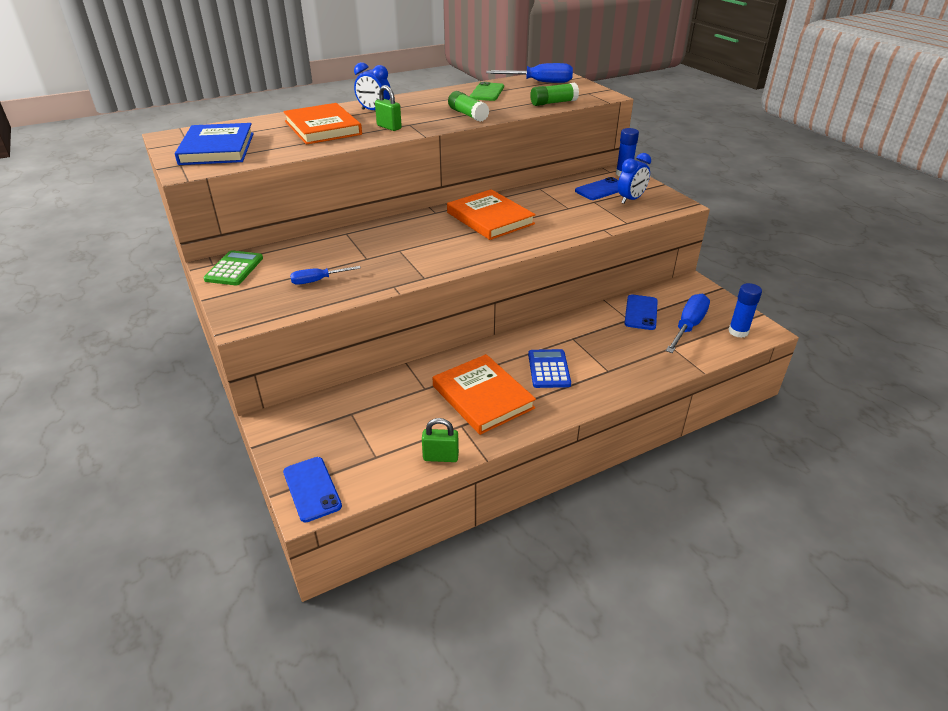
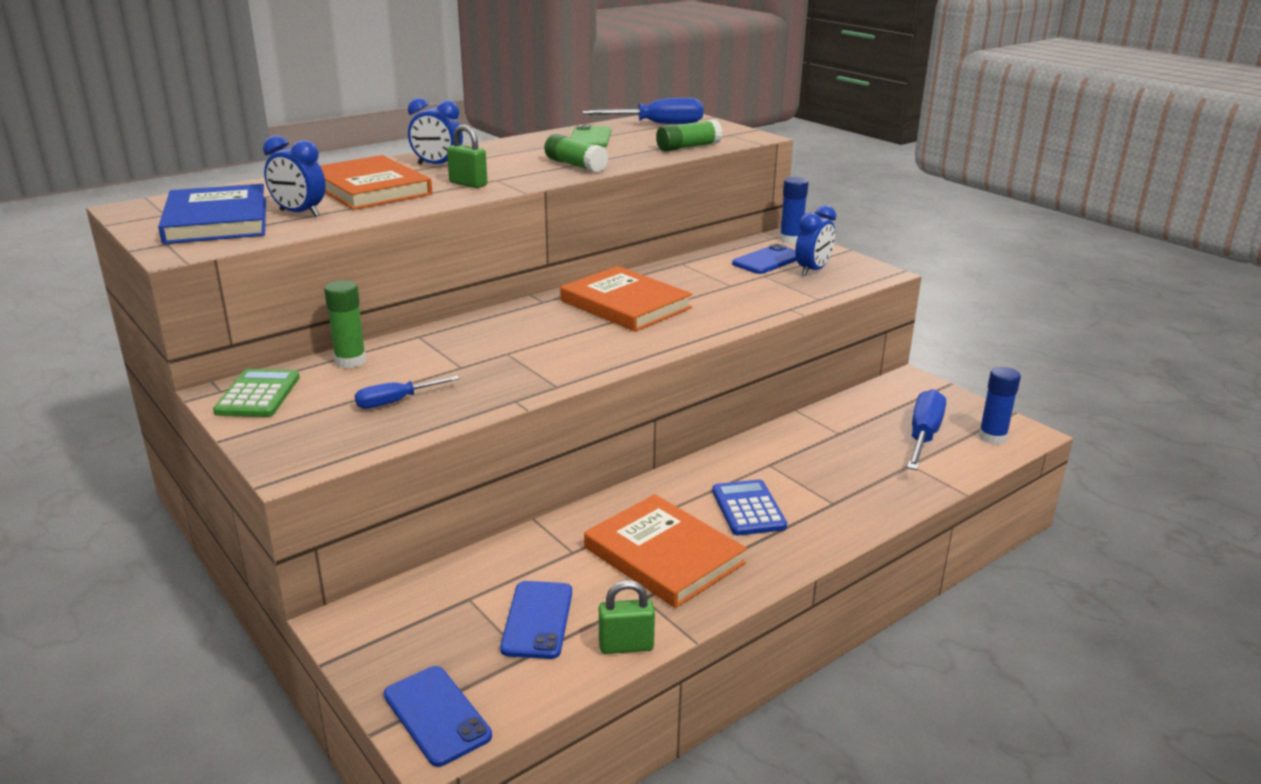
camera: 10 degrees left, 10 degrees down
(271, 145) = (299, 213): none -> blue clock
(298, 249) = (350, 361): none -> green glue stick
(641, 312) = (853, 423): blue phone -> blue phone (537, 620)

